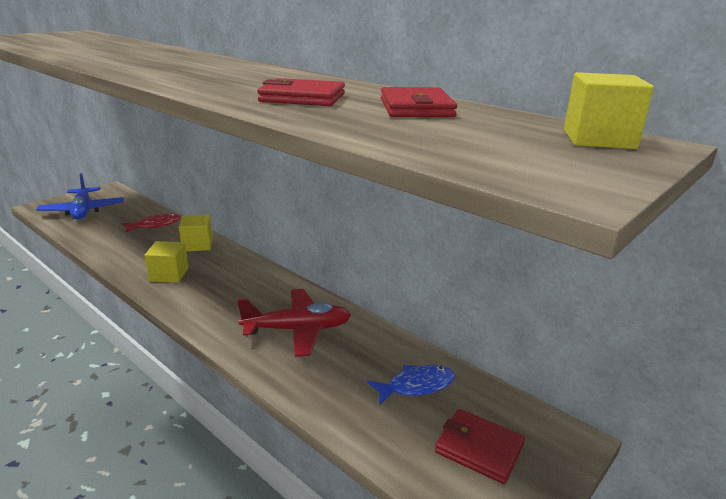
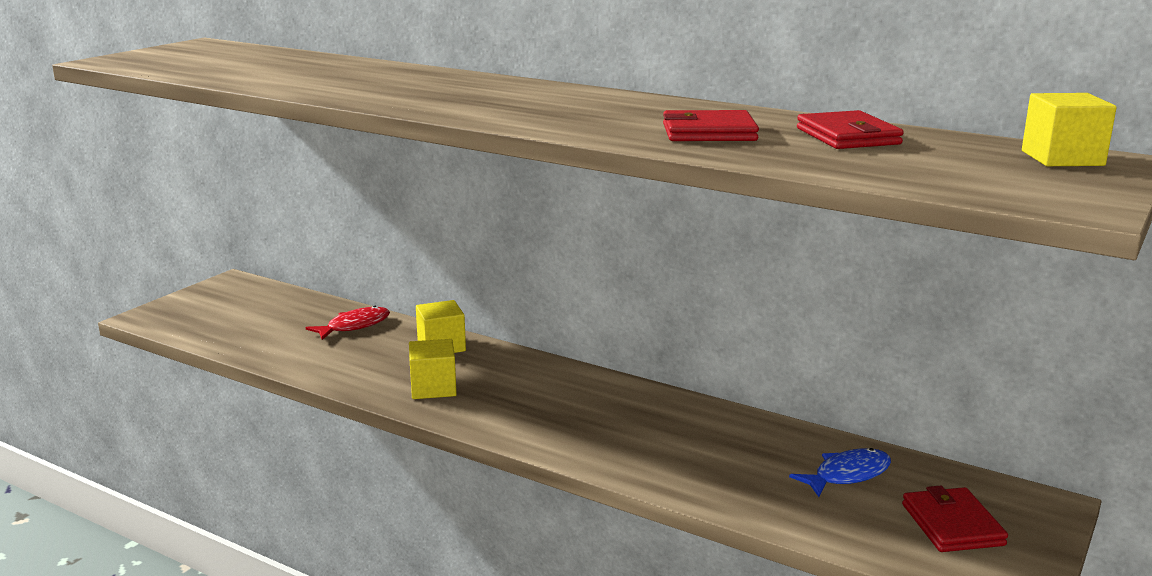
camera: 10 degrees left, 5 degrees down
(83, 211) = (222, 316): blue plane -> none
(298, 330) = (661, 433): red plane -> none
(479, 448) = (952, 525): red wallet -> red wallet turned 60 degrees clockwise

